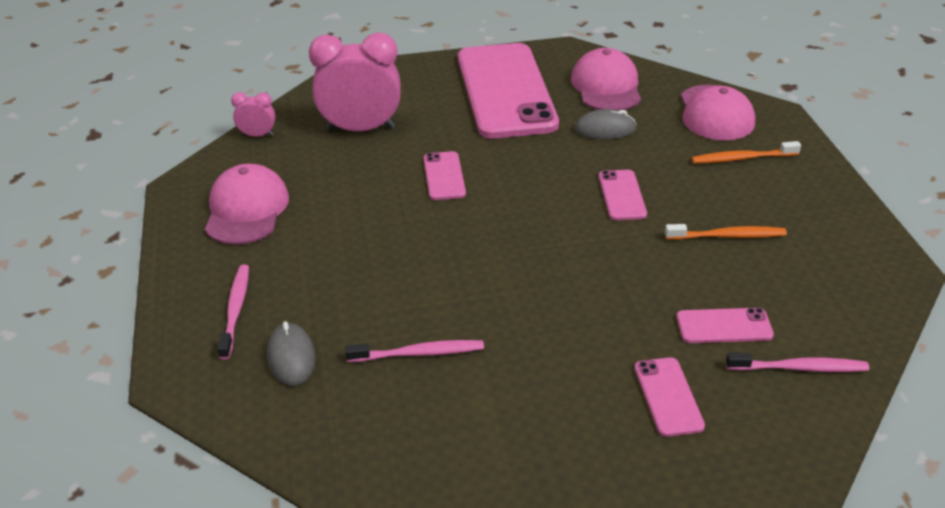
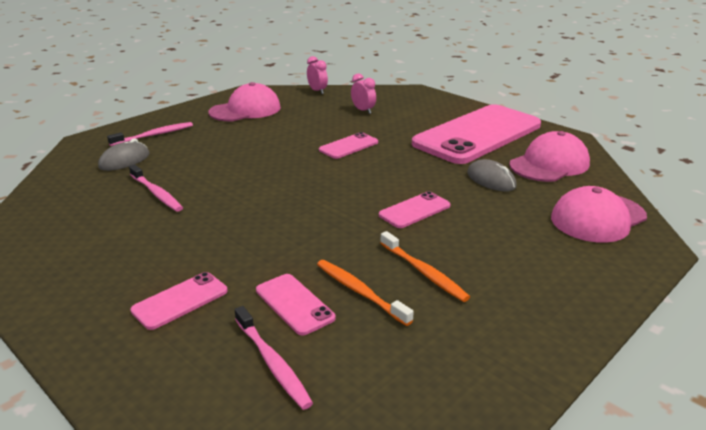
camera: 55 degrees right, 10 degrees down
(360, 129) = (363, 111): pink clock -> pink clock, size x0.47
(742, 158) = (551, 248): orange toothbrush -> orange toothbrush (360, 292)

